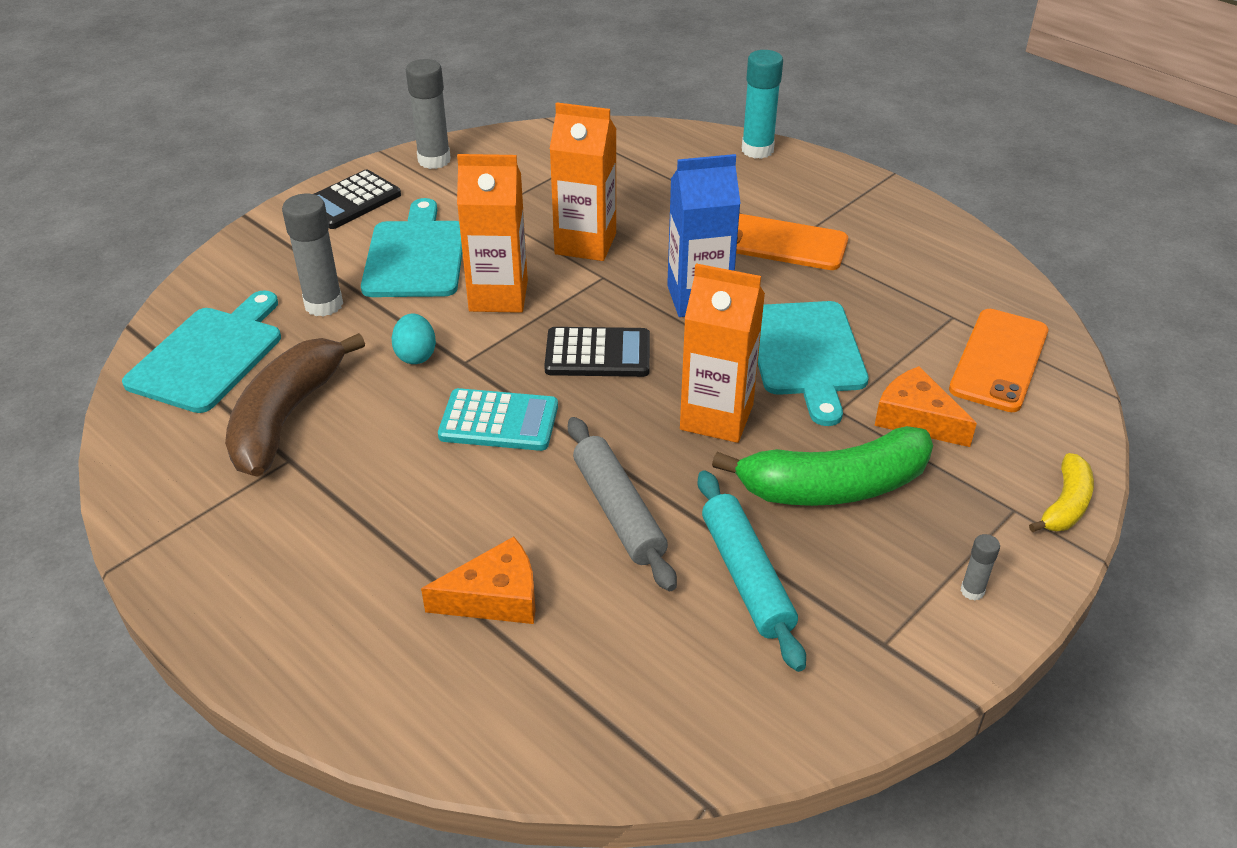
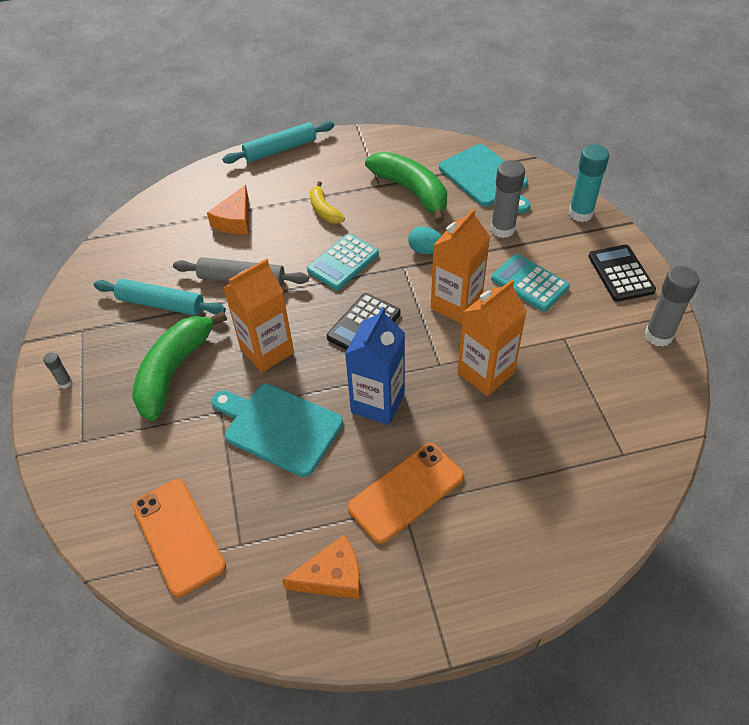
camera: 125 degrees right, 10 degrees up
(247, 646) = (280, 149): none -> turquoise rolling pin
(286, 417) = (411, 191): brown banana -> green banana
(416, 255) = (529, 283): turquoise cutting board -> turquoise calculator
(757, 150) = (557, 569): turquoise glue stick -> turquoise glue stick (580, 213)
(916, 418) = (179, 445): orange cheese -> orange cheese (332, 576)
(1065, 504) = (59, 468): yellow banana -> yellow banana (324, 210)

